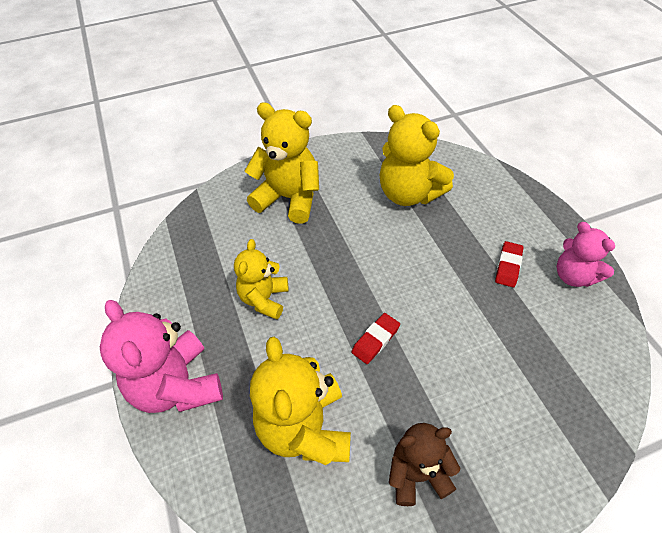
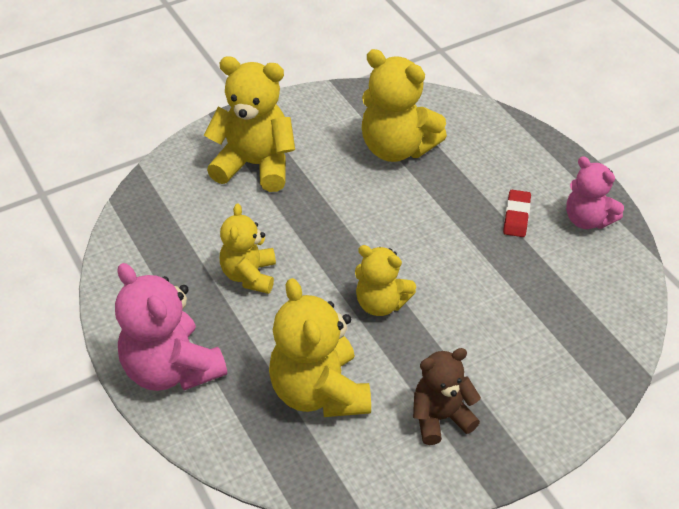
camera: 10 degrees left, 5 degrees down
(375, 340) = (381, 303): red eraser -> yellow teddy bear

